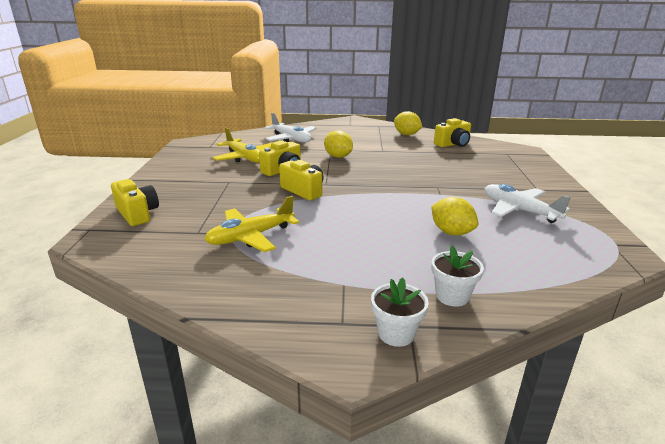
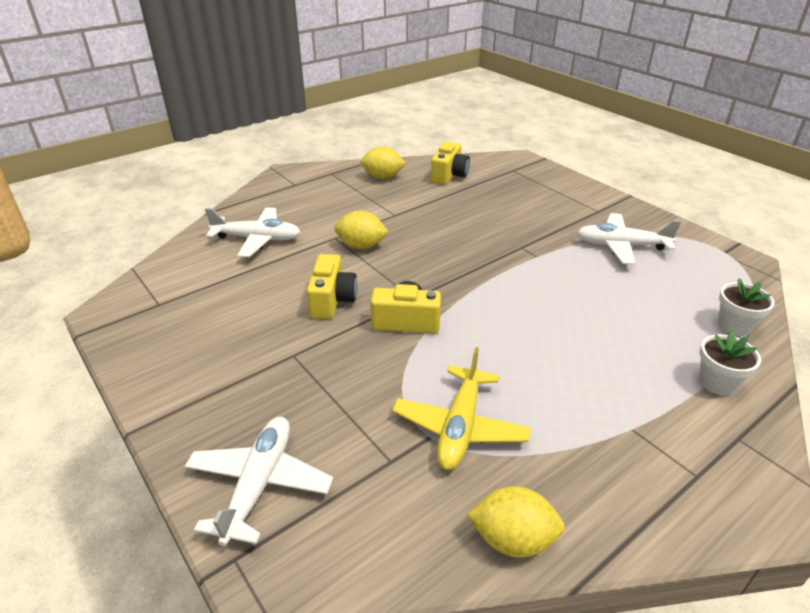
camera: 40 degrees left, 10 degrees up
(137, 214) = (259, 484): yellow camera -> white plane
(244, 158) = (246, 301): yellow plane -> none
(396, 333) = (743, 455): white flower pot -> white flower pot (734, 325)
(451, 232) = (614, 304): yellow lemon -> yellow lemon (512, 539)

